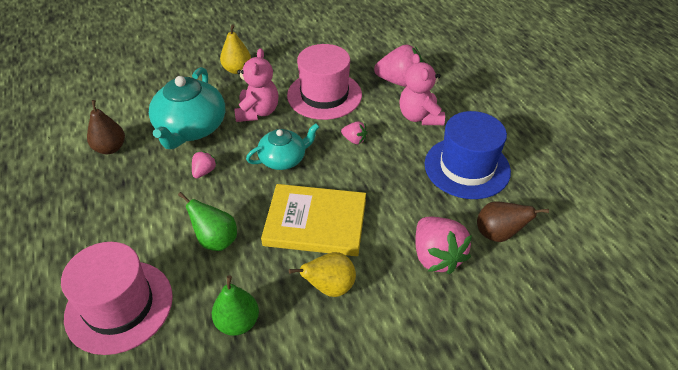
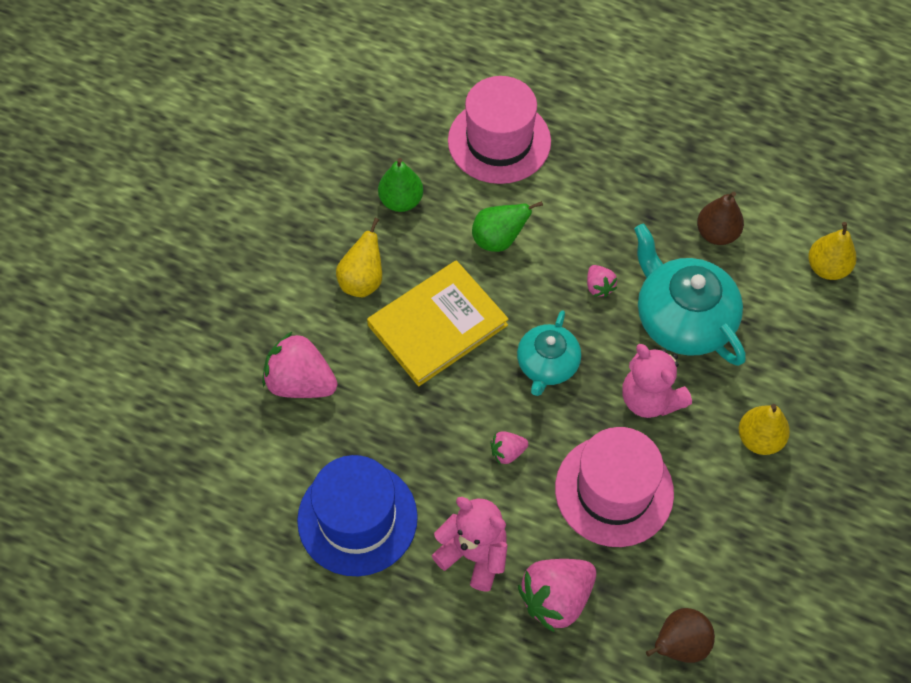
camera: 135 degrees right, 15 degrees up
(97, 98) = (827, 268): none -> yellow pear
(498, 234) = (263, 455): brown pear -> brown pear (679, 645)

